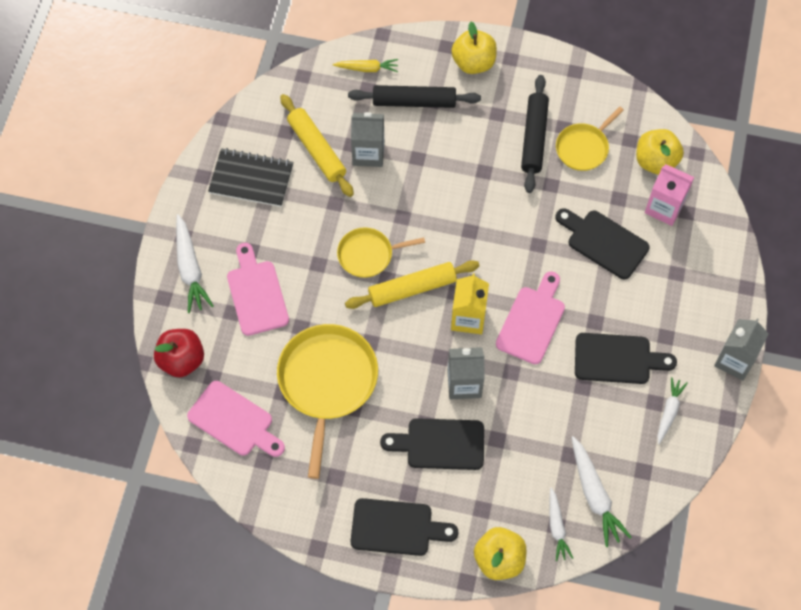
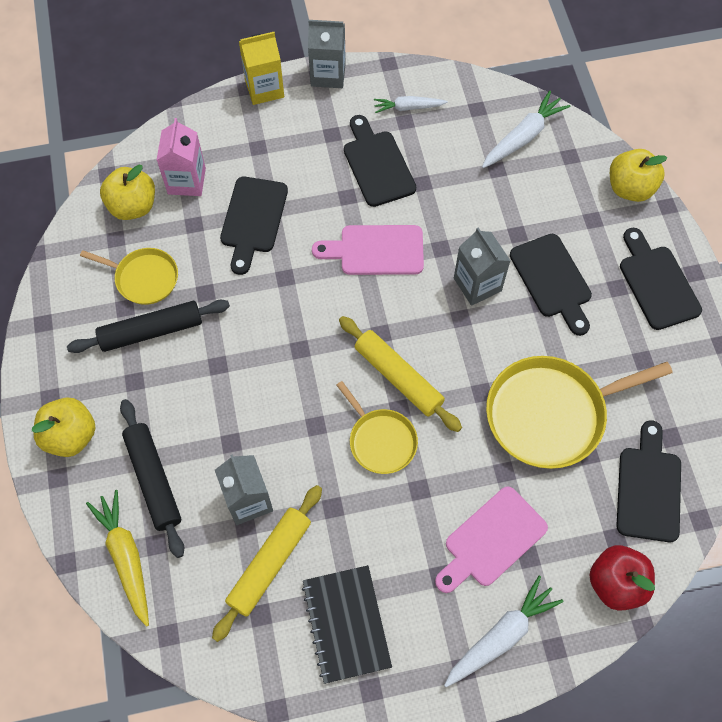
camera: 115 degrees left, 0 degrees up
(234, 421) = (649, 488): pink cutting board -> black cutting board
(367, 68) = (126, 557): yellow carrot -> yellow carrot, size x1.57
(468, 318) = (403, 309): yellow carton -> yellow carton (264, 89)
(557, 527) = (571, 155): white carrot -> none

